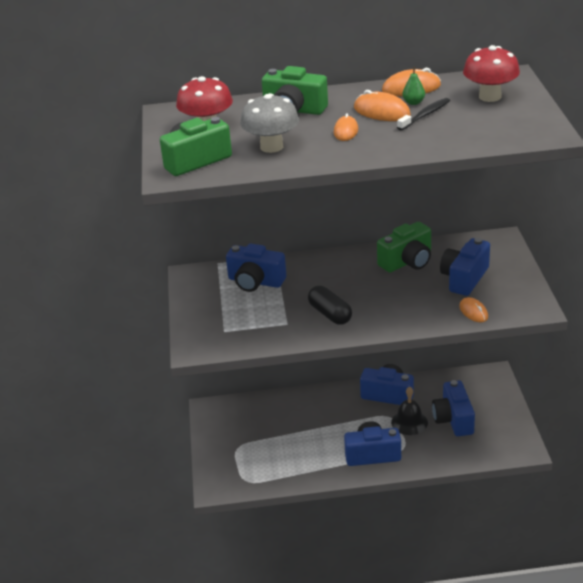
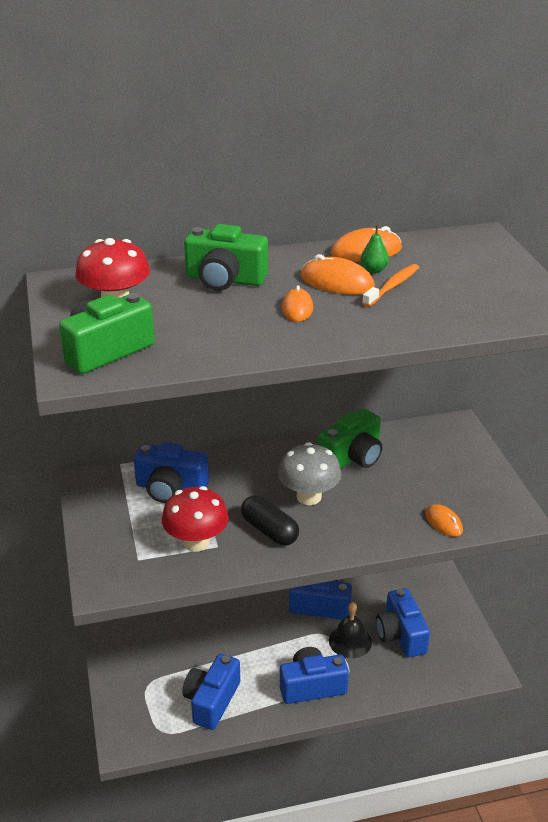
camera: 10 degrees left, 0 degrees up
(271, 147) = (205, 330): grey mushroom -> grey mushroom (309, 497)
(425, 115) = (392, 286): black toothbrush -> orange toothbrush
(464, 278) = (424, 478): blue camera -> blue camera (211, 701)
(490, 97) = (465, 262): red mushroom -> red mushroom (196, 542)

